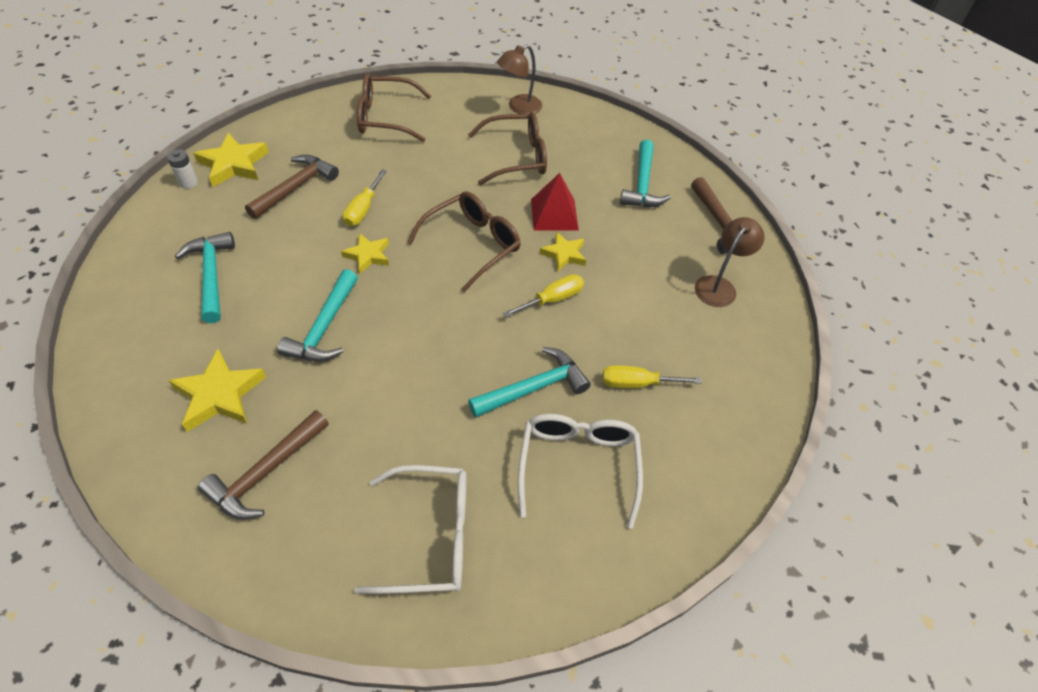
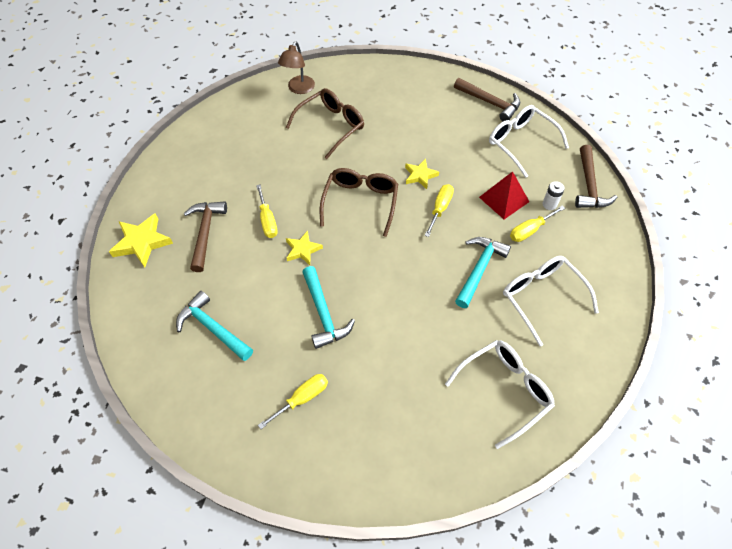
camera: 30 degrees left, 5 degrees up
(188, 182) = (123, 275): white battery -> white battery (549, 204)
(219, 394) = (302, 398): yellow star -> yellow screwdriver
(265, 473) = (380, 423): brown hammer -> brown hammer (589, 185)
(386, 117) = (216, 145): brown glasses -> none
(554, 214) = (390, 152): red pyramid -> red pyramid (504, 199)
(642, 184) = (423, 102): turquoise hammer -> none
(719, 285) = (521, 143): brown lamp -> white glasses

